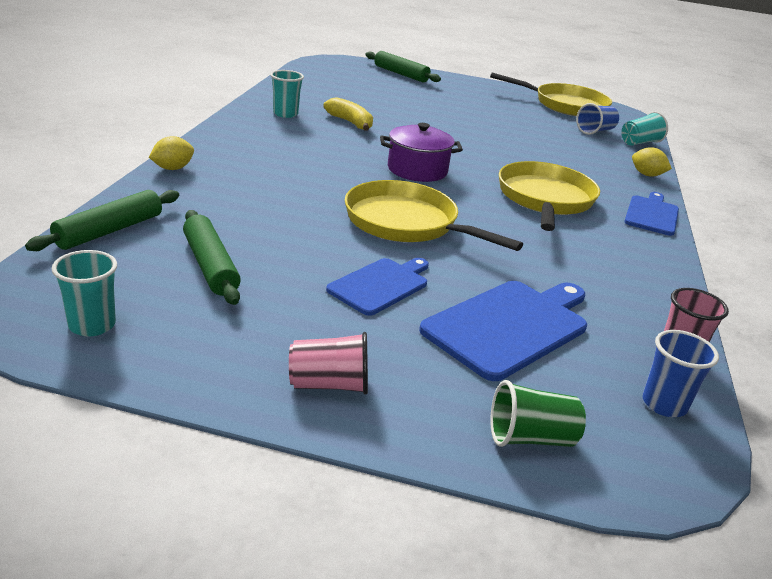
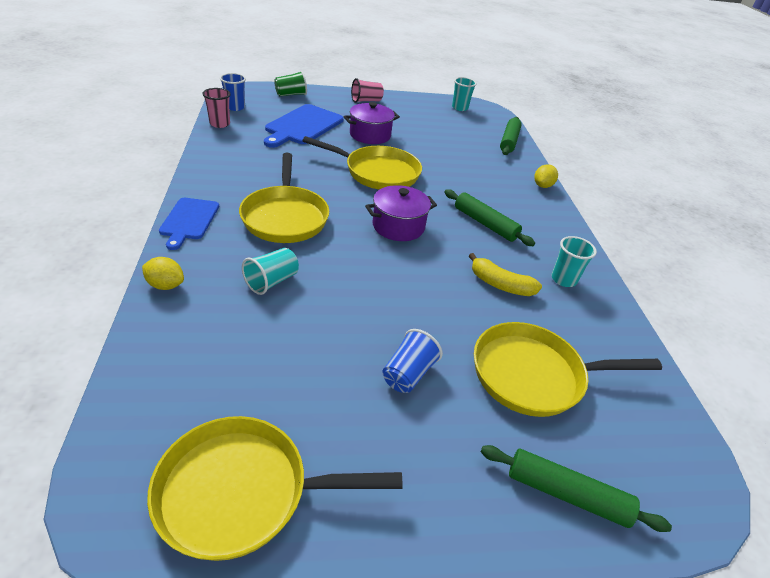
camera: 160 degrees right, 10 degrees up
(210, 266) = (449, 132): green rolling pin -> green rolling pin (485, 224)
(375, 94) = (534, 375): none -> yellow pan
(380, 285) = (370, 135): blue cutting board -> purple pot
(595, 131) = (204, 388): blue cup -> blue cup (408, 374)
(639, 143) = (139, 373): turquoise cup -> turquoise cup (272, 281)

